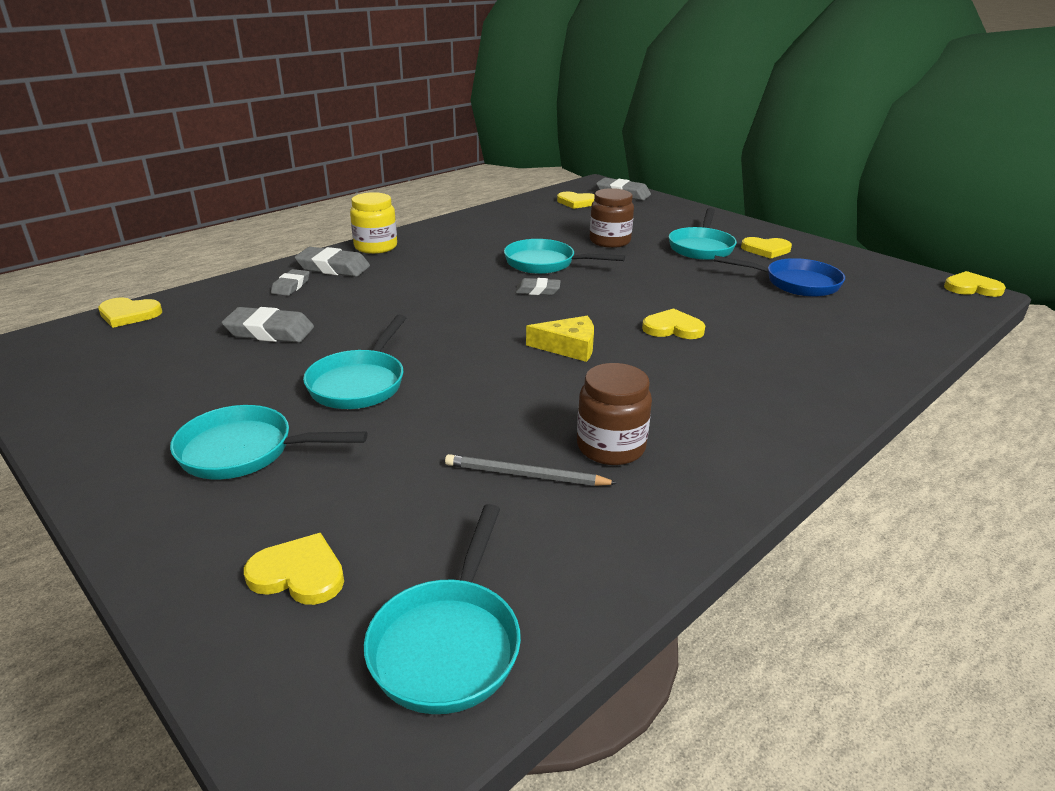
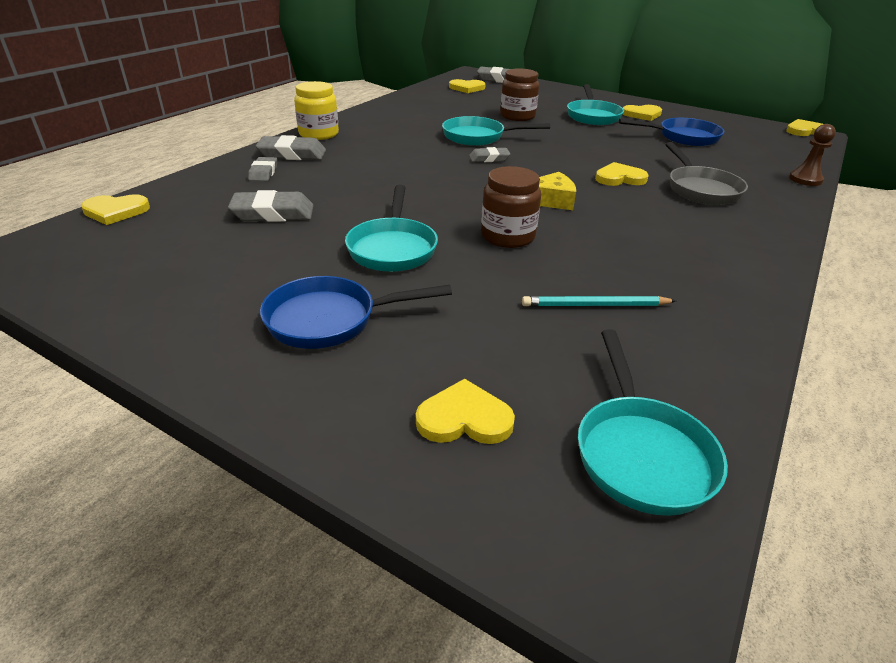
camera: 15 degrees left, 5 degrees up
(245, 451) = (330, 319): turquoise pan -> blue pan
(525, 475) = (595, 305): grey pencil -> turquoise pencil
(610, 447) = (644, 274): brown jar -> brown jar (507, 236)
(763, 352) = (700, 189): none -> grey pan
(914, 353) = (805, 179): none -> brown pawn

